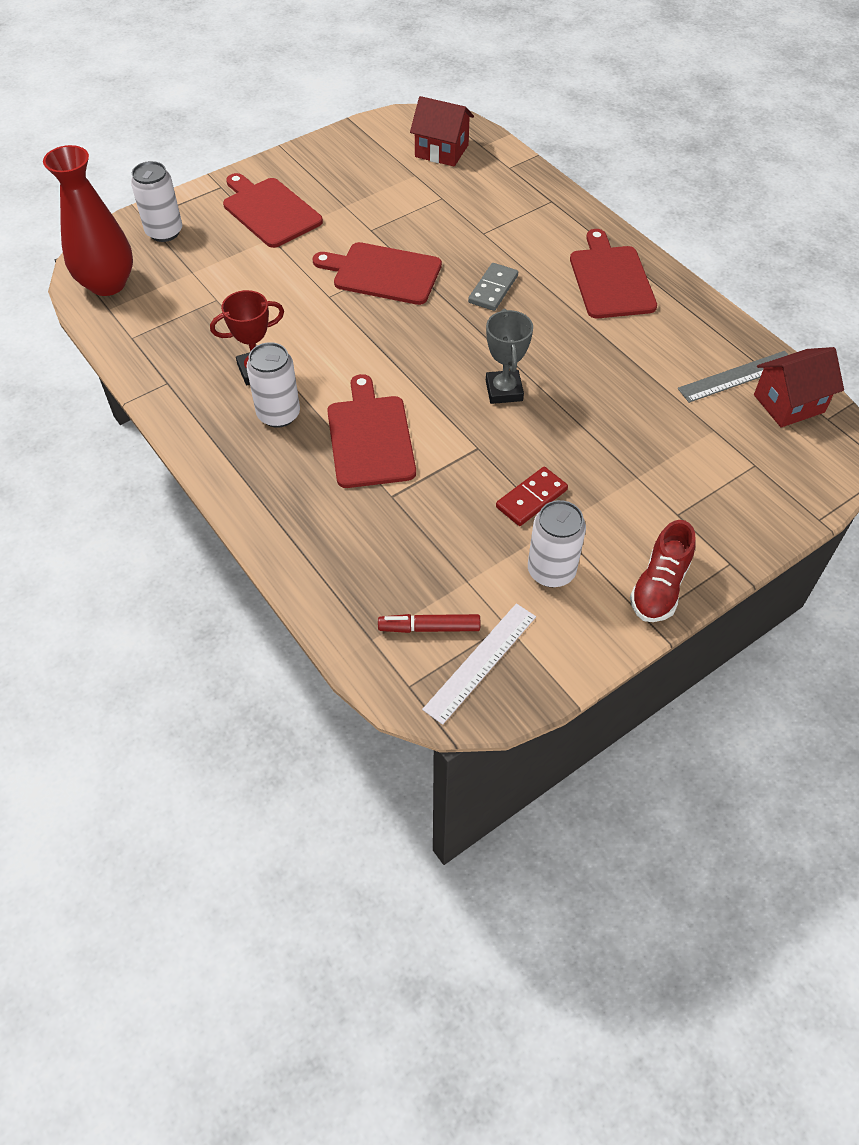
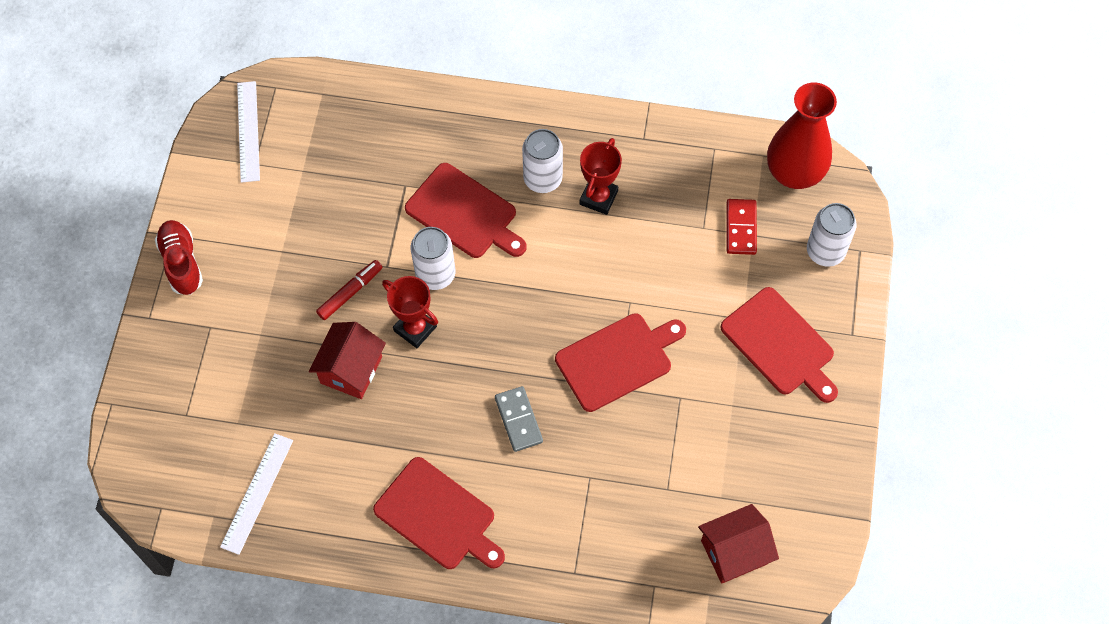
camera: 135 degrees right, 10 degrees up
(270, 211) = (780, 344): red cutting board -> red cutting board turned 45 degrees clockwise
(429, 628) = (296, 126): red marker -> red marker (350, 292)
(504, 390) = (415, 328): grey trophy -> red trophy
(531, 498) = (315, 258): red domino -> red domino (741, 228)
(551, 571) = (257, 218): white can -> white can (435, 274)
(737, 376) = (257, 493): grey ruler -> white ruler
(789, 403) = (199, 498): red house -> red house (351, 370)

